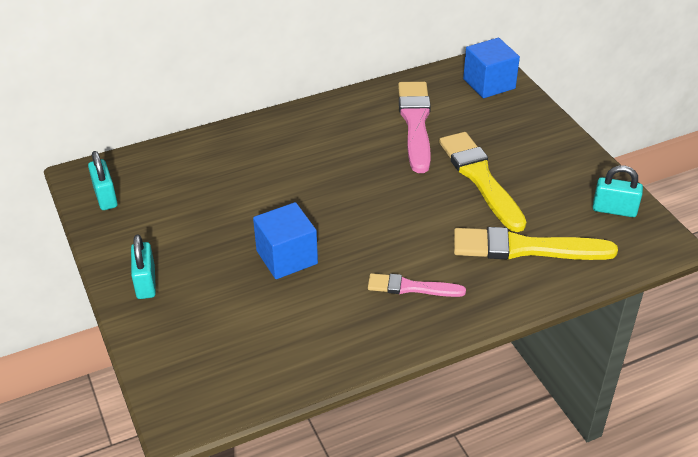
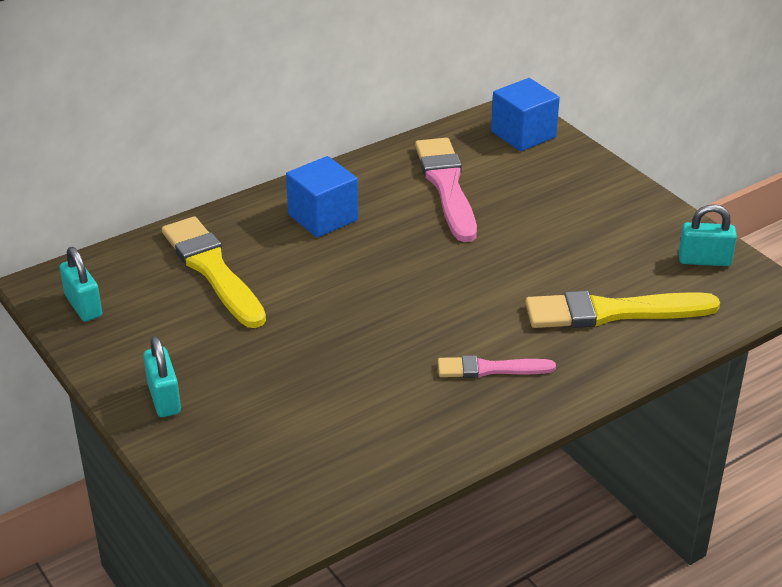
camera: 10 degrees left, 5 degrees down
(287, 257) = (331, 351): blue cube -> blue cube (323, 217)
(480, 178) = (540, 241): yellow brush -> yellow brush (212, 270)

